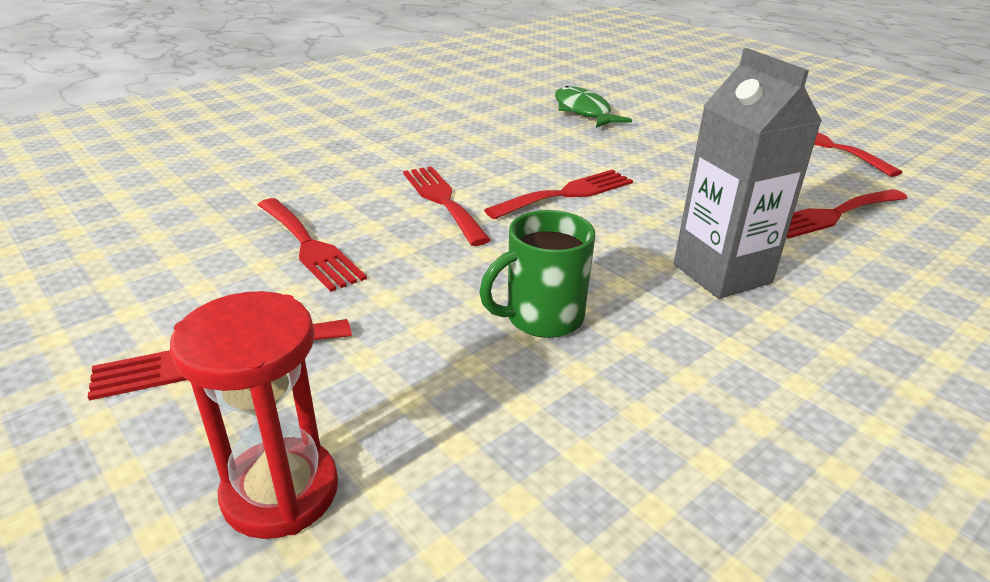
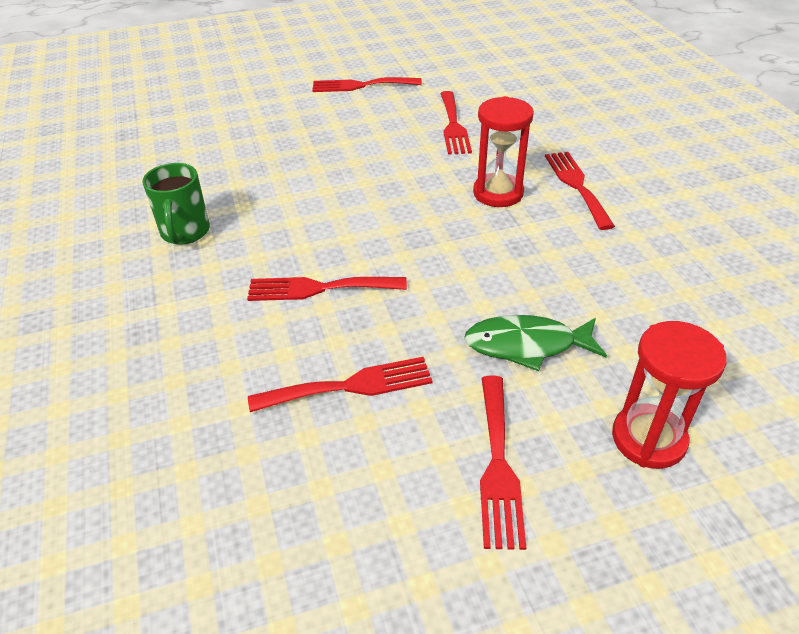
camera: 65 degrees left, 10 degrees up
(542, 318) = (514, 282): green mug -> green mug (185, 232)
(567, 194) = (353, 220): red fork -> red fork (577, 185)
(583, 111) = (204, 162): green fish -> green fish (526, 345)
(722, 273) = (498, 193): grey carton -> red hourglass

